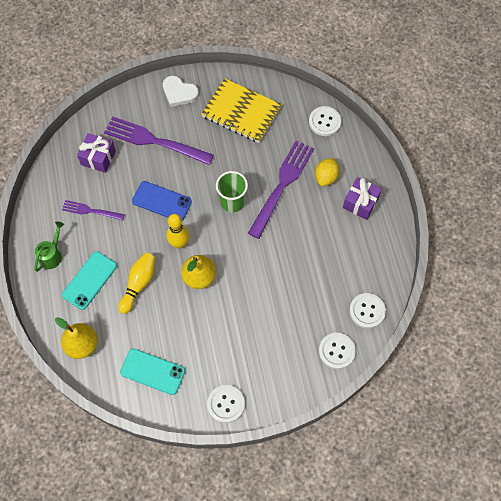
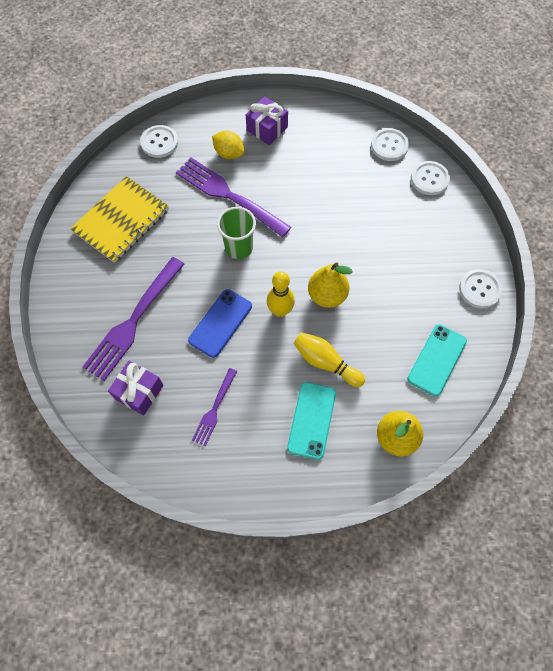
camera: 80 degrees left, 0 degrees up
(52, 255) = (267, 465): green watering can -> none
(89, 280) = (311, 420): turquoise phone -> turquoise phone turned 60 degrees clockwise
(179, 93) = (72, 284): white heart -> none

